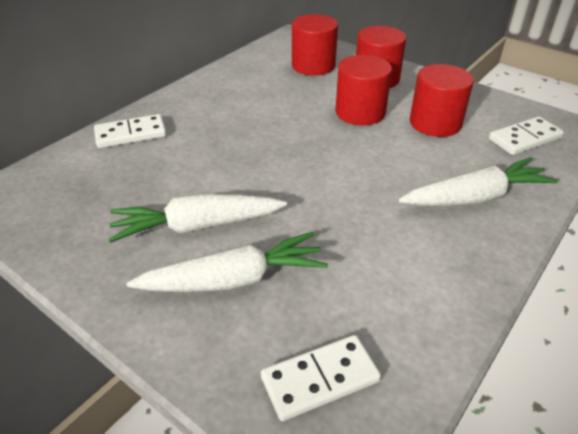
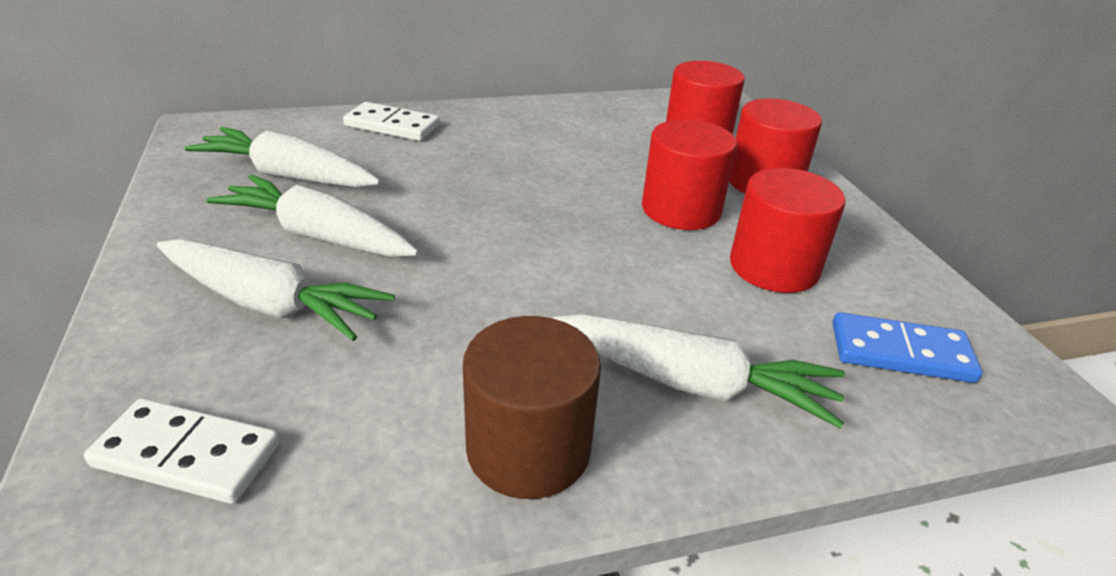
camera: 35 degrees right, 5 degrees down
(114, 200) = (287, 175): none -> white carrot
(456, 268) = (528, 449): none -> brown cylinder
(524, 139) = (900, 352): white domino -> blue domino

